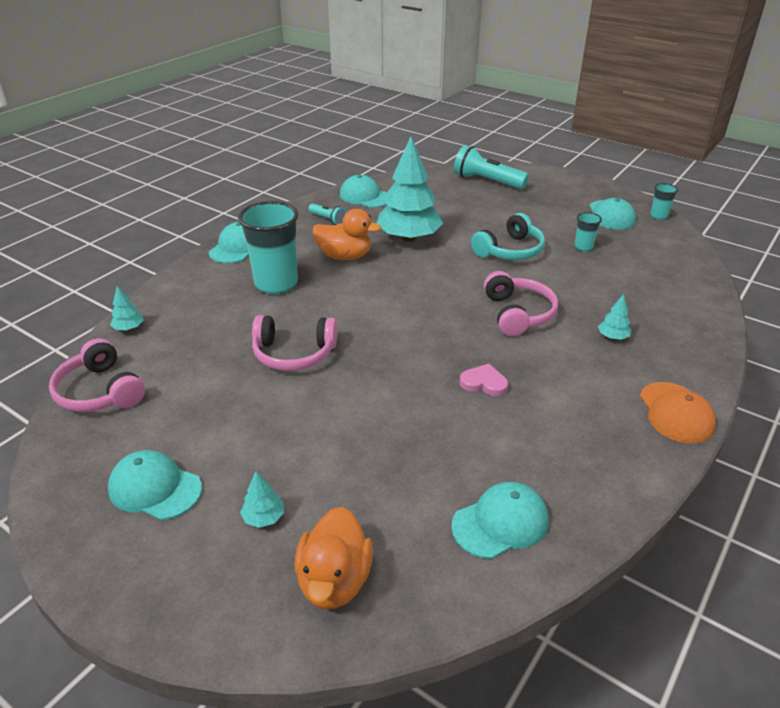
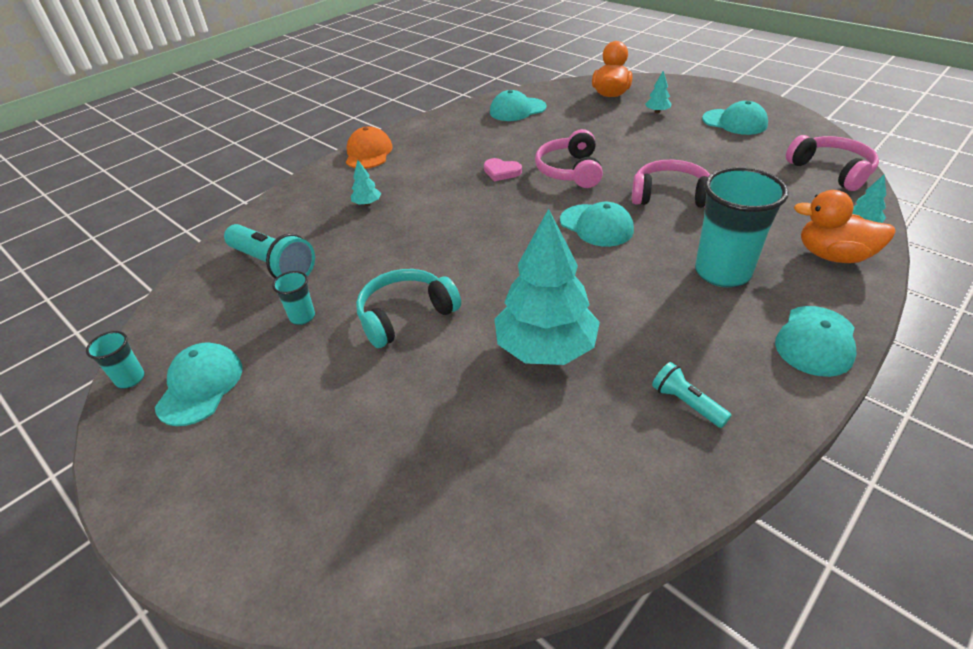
camera: 170 degrees left, 5 degrees up
(344, 256) = (641, 315): orange duck -> orange duck (833, 256)
(365, 196) = (624, 480): turquoise cap -> turquoise cap (596, 225)
(487, 181) = (349, 524): turquoise flashlight -> turquoise flashlight (273, 265)
(518, 314) = (443, 227): pink headphones -> pink headphones (570, 171)

